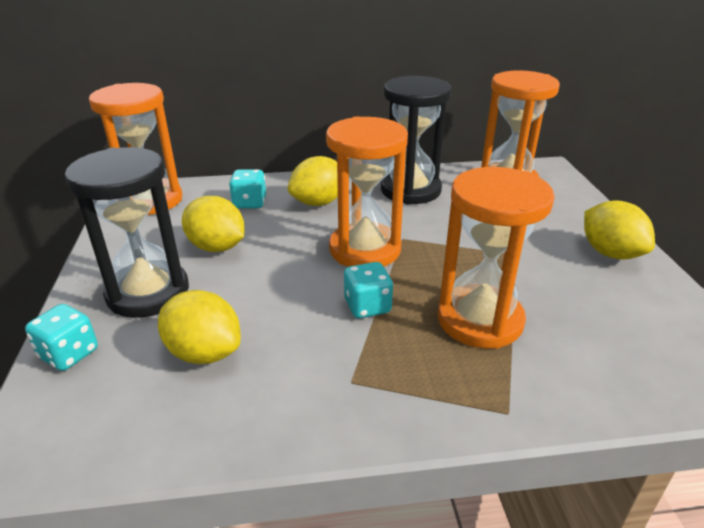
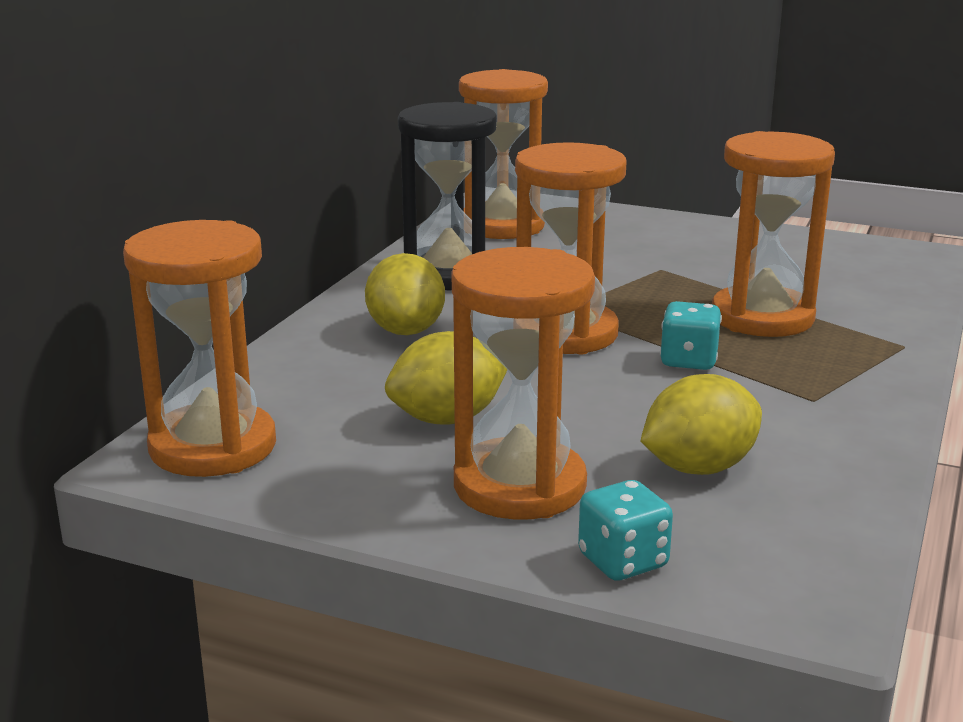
camera: 60 degrees left, 10 degrees down
(148, 292) = (519, 486): black hourglass -> orange hourglass
(249, 203) = (340, 374): turquoise dice -> none
(610, 253) = (703, 233): yellow lemon -> none

